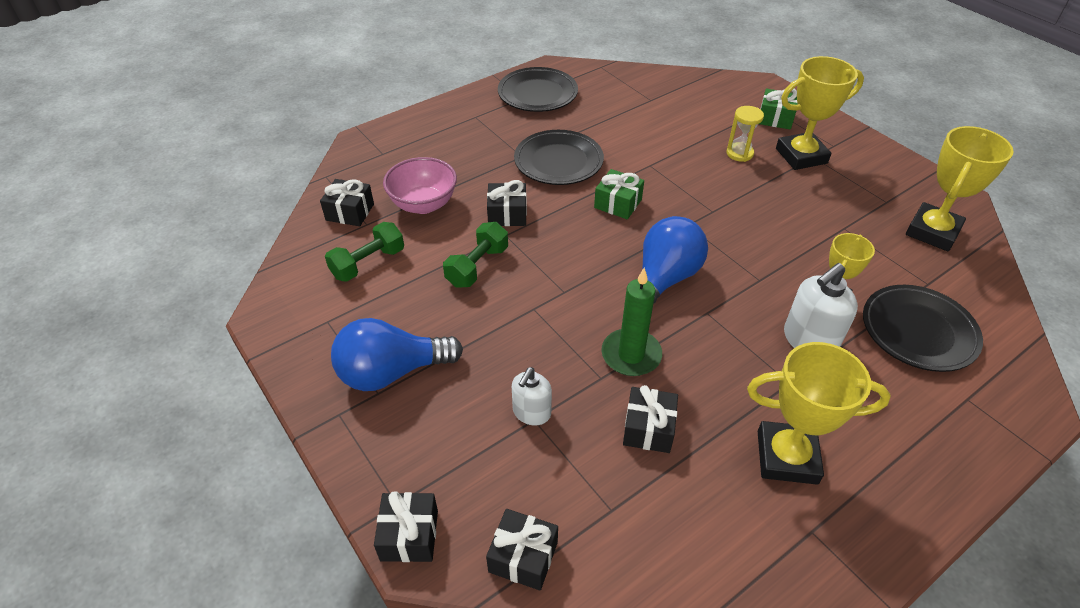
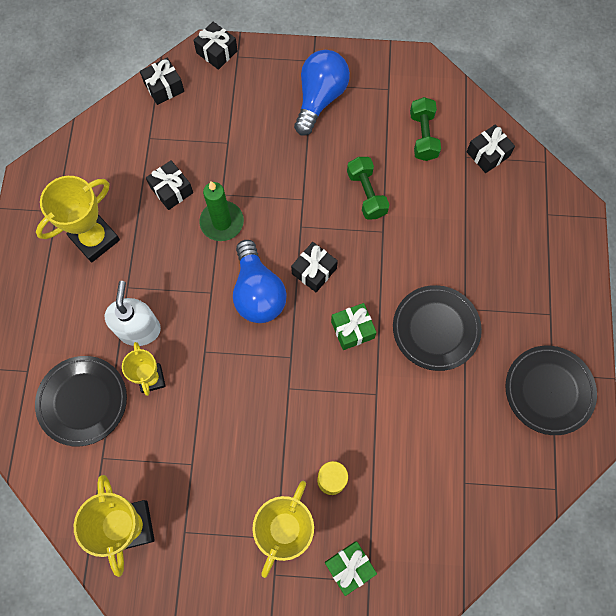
camera: 130 degrees right, 25 degrees up
(423, 204) = (459, 203): pink bowl -> none
(507, 214) = (403, 248): black gift -> black gift (314, 271)
(531, 412) = (232, 144): white soap dispenser -> none

